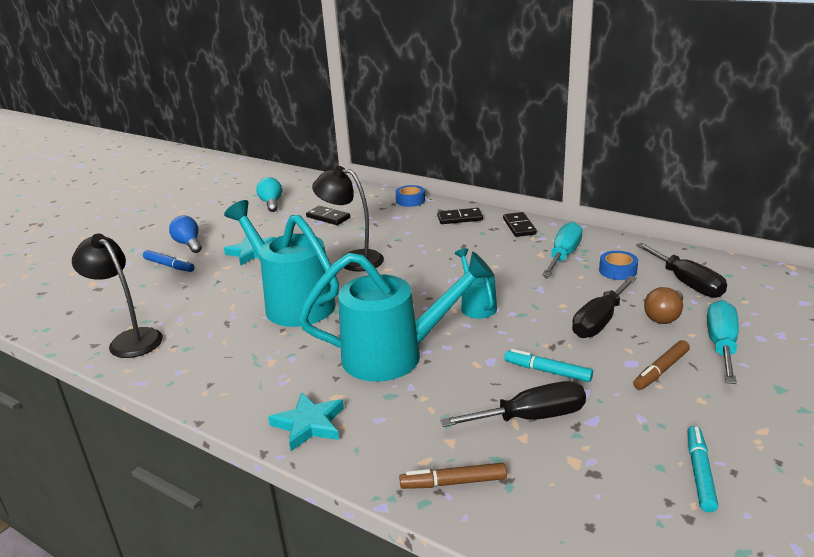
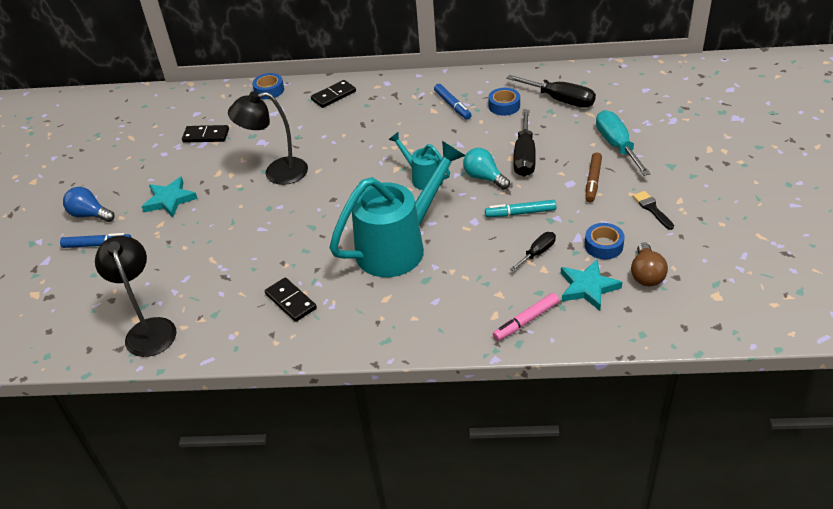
camera: 30 degrees left, 15 degrees up
(130, 339) = (149, 329): black lamp -> black lamp turned 60 degrees clockwise
(271, 203) = (127, 139): turquoise light bulb -> turquoise light bulb (484, 177)
(293, 303) = (266, 234): turquoise watering can -> none
(309, 424) = (387, 328): turquoise star -> turquoise star (587, 287)
(453, 482) = (526, 321): brown marker -> pink marker
(519, 226) = (393, 88): black domino -> black domino (290, 301)
(531, 417) = (537, 253): black screwdriver -> black screwdriver, size x0.57
(563, 255) = (452, 105): turquoise screwdriver -> blue marker
(618, 441) = (603, 246): none -> blue tape
(664, 317) = (565, 136): brown light bulb -> brown light bulb (646, 274)
(700, 473) = (664, 245): turquoise marker -> none
(716, 426) = (652, 208): none -> black brush

